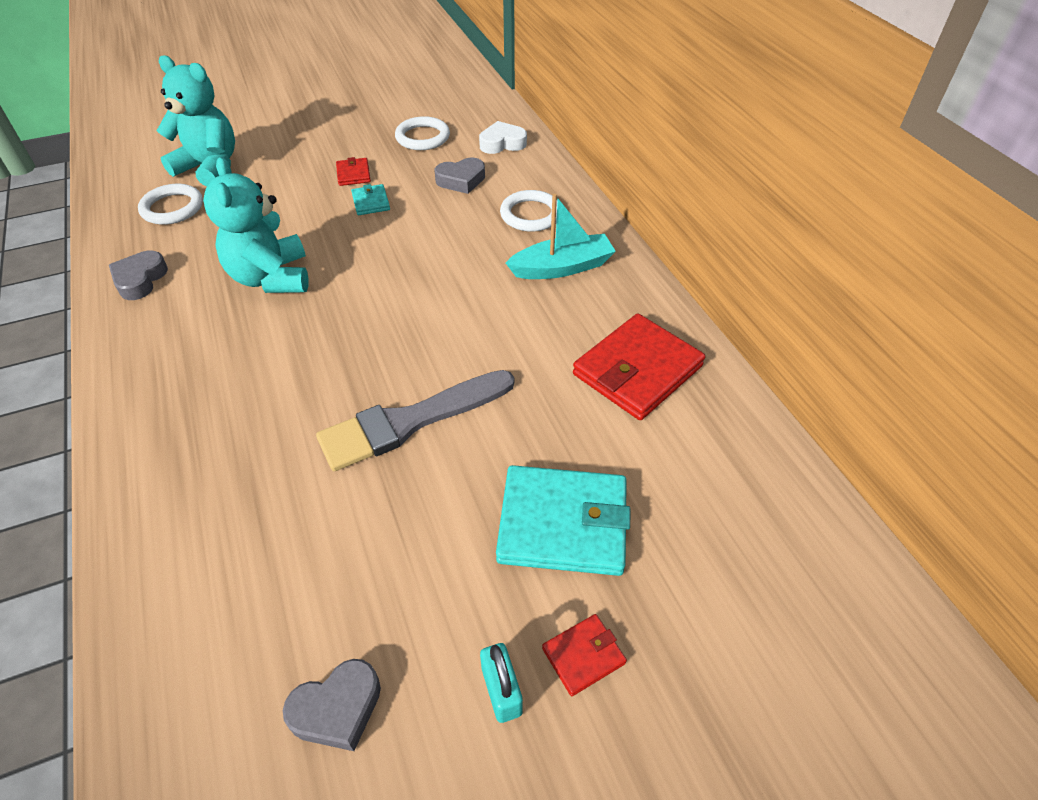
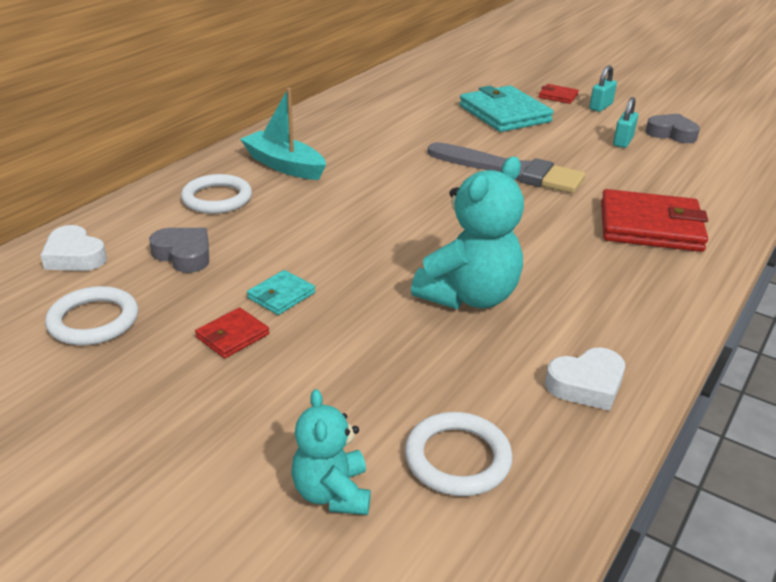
camera: 125 degrees left, 15 degrees down
(140, 280) = (586, 385): grey heart -> white heart
(210, 167) = (332, 493): turquoise teddy bear -> turquoise teddy bear, size x0.59
(374, 607) = (623, 141): none -> turquoise padlock
(637, 370) = (366, 119): red wallet -> red wallet (650, 226)

